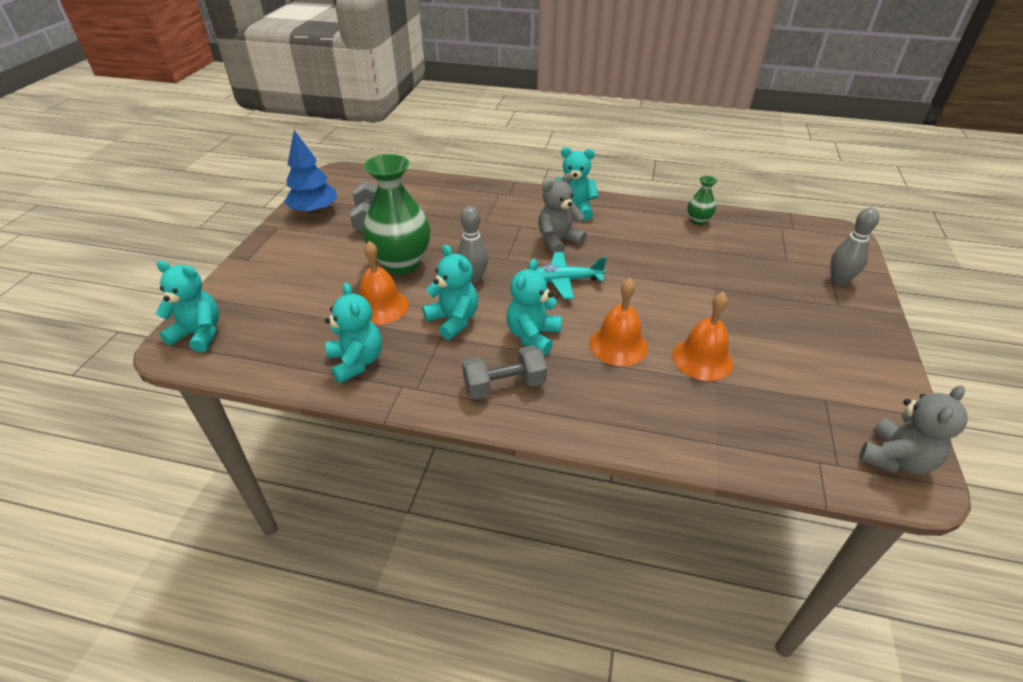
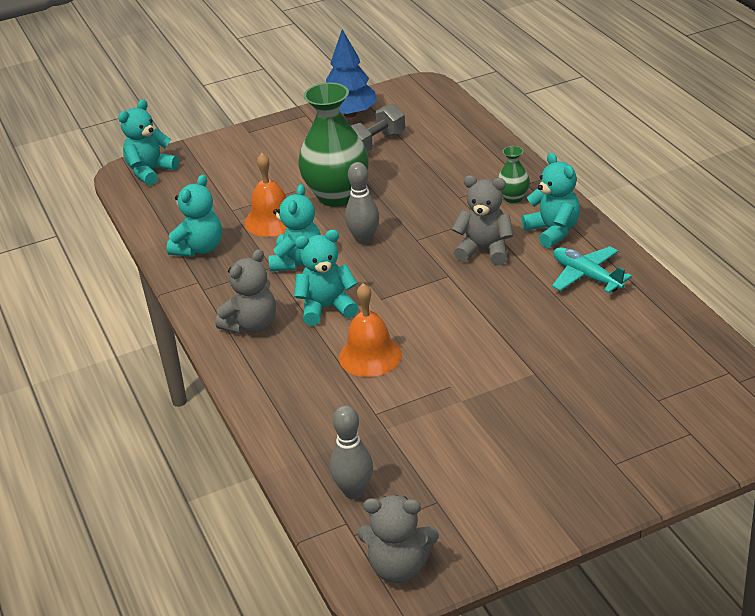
camera: 55 degrees right, 5 degrees down
(199, 334) = (150, 171): turquoise teddy bear -> turquoise teddy bear turned 120 degrees counterclockwise
(504, 385) = (251, 325): grey dumbbell -> grey teddy bear
(564, 281) = (425, 285): turquoise plane -> turquoise plane (586, 276)
(698, 221) = (652, 312): green vase -> green vase (513, 197)
(702, 359) = (408, 409): orange bell -> none
(839, 280) = (668, 449): grey bowling pin -> grey bowling pin (354, 491)

